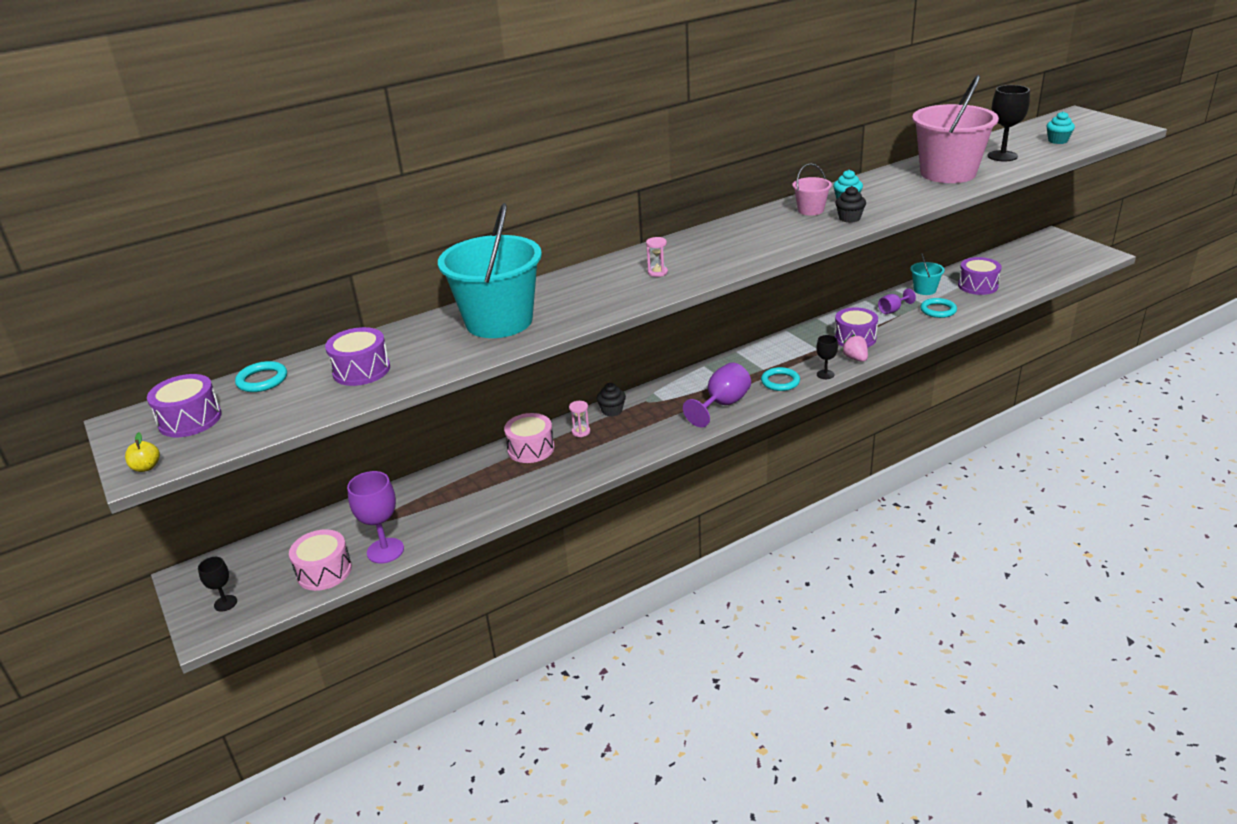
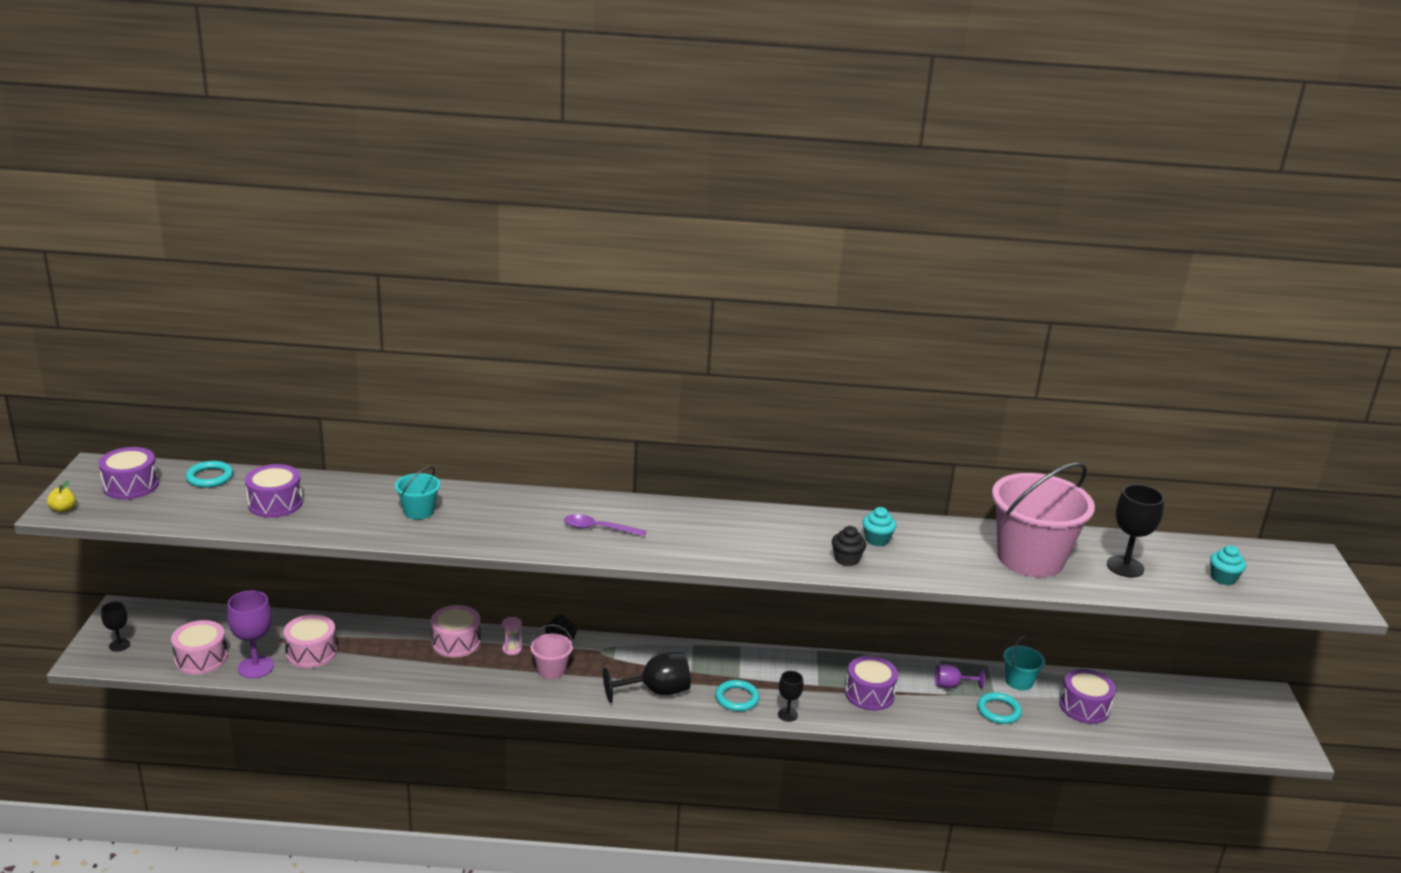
camera: 30 degrees right, 5 degrees down
(420, 515) = (311, 652): none -> pink drum
(499, 321) = (418, 511): turquoise bucket -> turquoise bucket, size x0.45
(657, 272) = (598, 529): pink hourglass -> purple spoon
(722, 405) = (656, 691): purple goblet -> black goblet
(810, 210) = (827, 532): pink bucket -> pink bucket (551, 670)
(855, 358) = (839, 715): pink strawberry -> none

